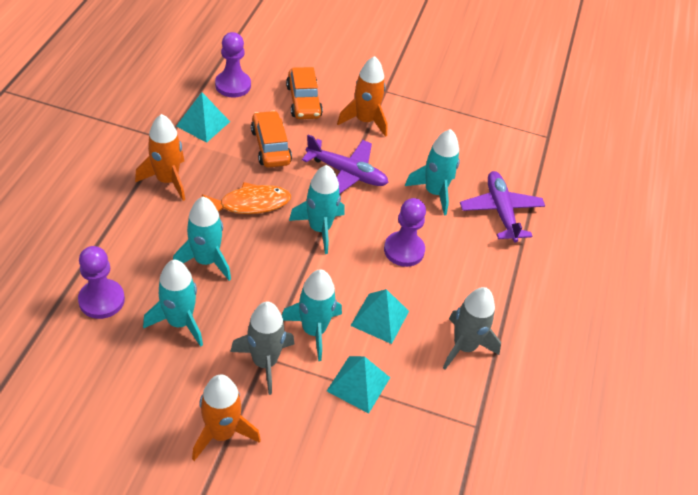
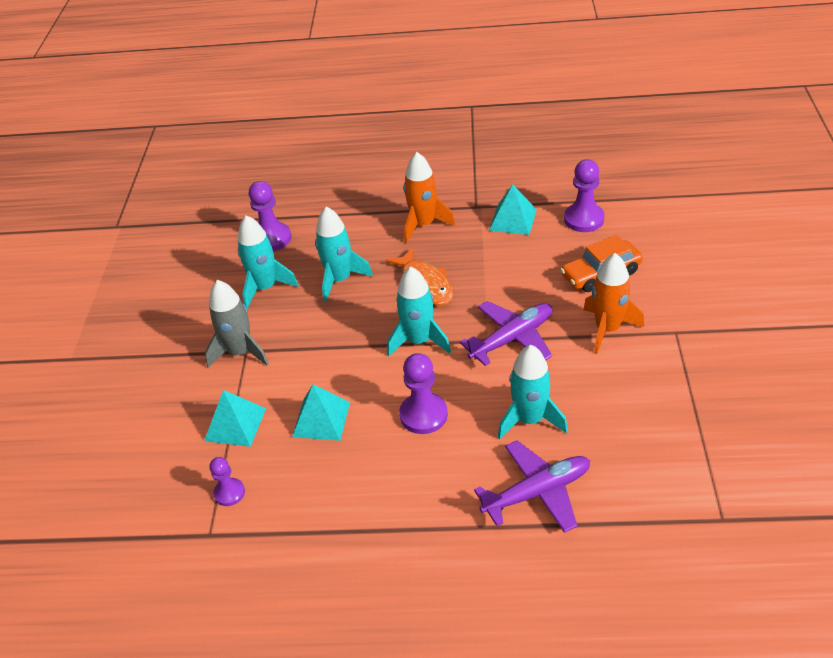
camera: 85 degrees right, 5 degrees down
(222, 433) = (161, 349): orange rocket -> none
(271, 146) = (513, 272): orange car -> none
(313, 330) = (287, 374): turquoise rocket -> none
(347, 173) = (512, 338): purple plane -> purple plane turned 135 degrees counterclockwise
(437, 403) = (229, 493): none -> purple pawn
(464, 346) = (309, 500): grey rocket -> none

